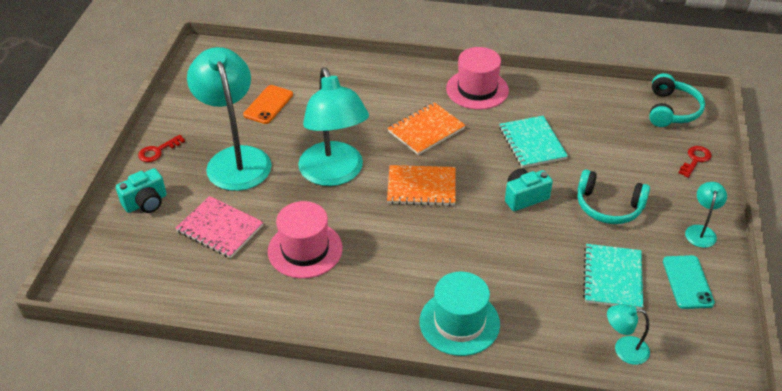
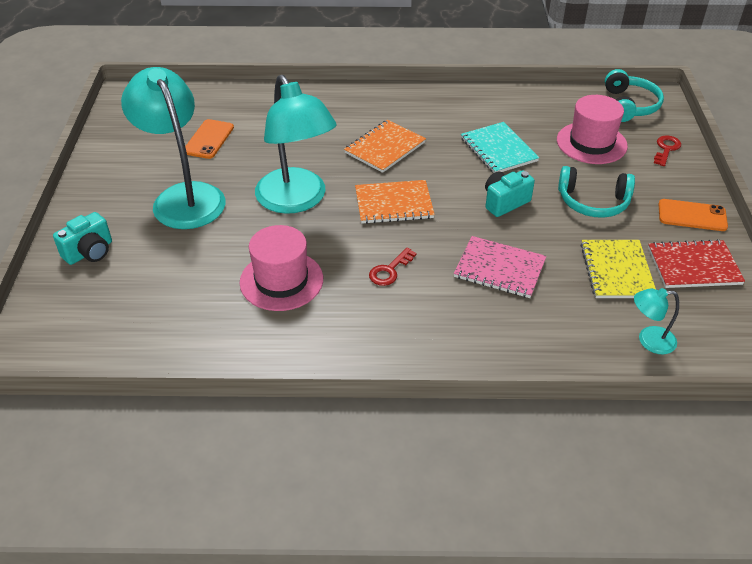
camera: 10 degrees left, 0 degrees up
(158, 151) = (93, 198): red key -> red key (390, 270)
(220, 228) = (180, 269): pink notebook -> pink notebook (499, 269)
(459, 322) = (469, 335): turquoise hat -> none
(477, 89) = (428, 104): pink hat -> pink hat (591, 143)
(612, 278) = (617, 270): turquoise notebook -> yellow notebook
(687, 282) = (693, 266): turquoise phone -> red notebook
(701, 231) = (692, 215): turquoise lamp -> orange phone

